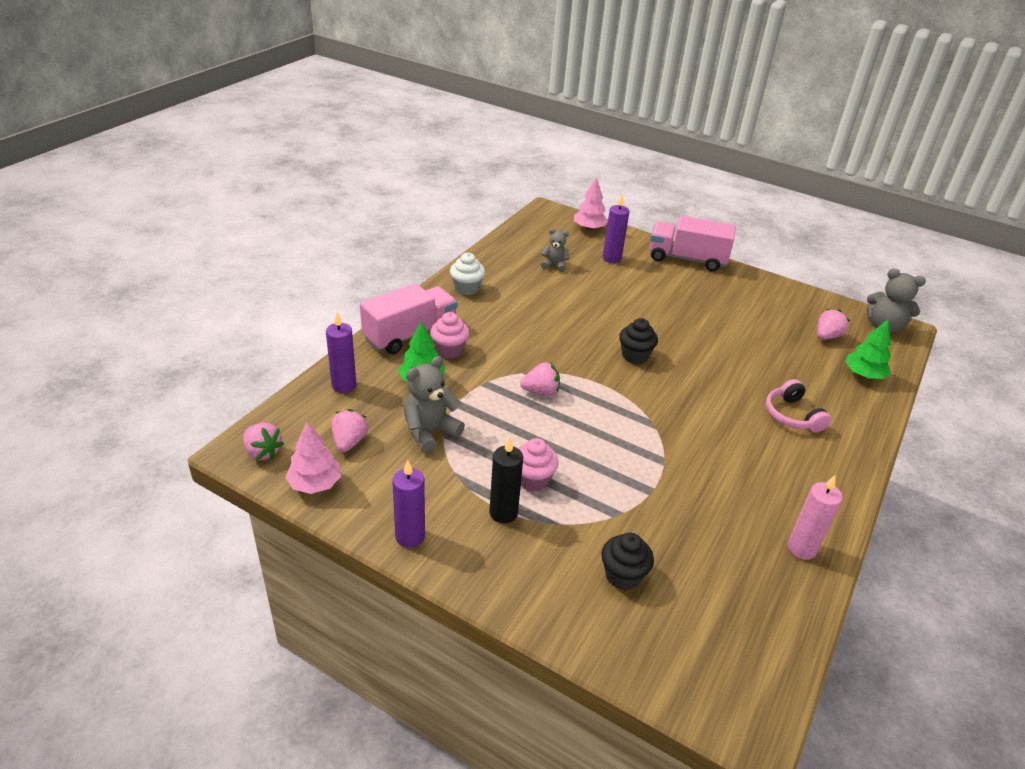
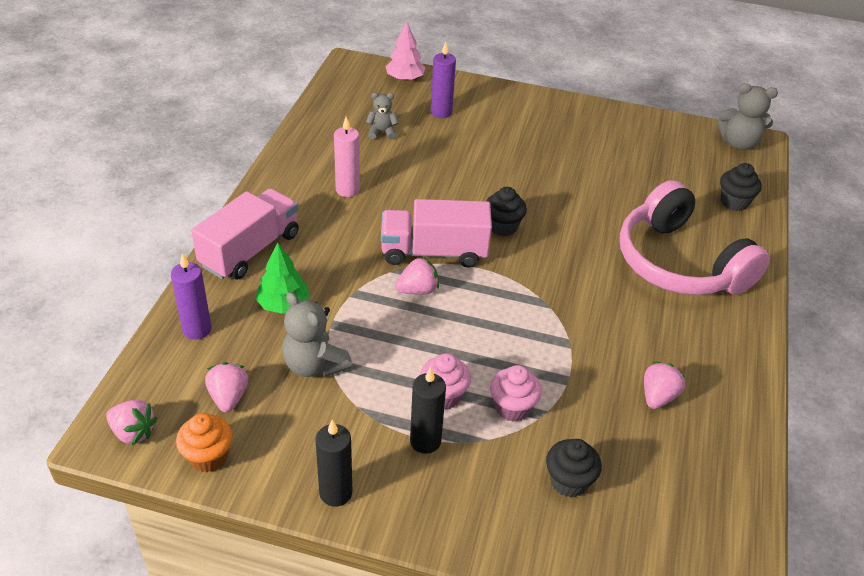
camera: 15 degrees left, 5 degrees up
(315, 484) = (208, 457): pink tree -> orange cupcake
(410, 536) = (335, 493): purple candle -> black candle
(430, 432) = (314, 365): grey teddy bear -> grey teddy bear turned 75 degrees counterclockwise
(449, 350) = (301, 261): pink cupcake -> pink cupcake (512, 407)
(467, 288) = (294, 180): white cupcake -> none
(687, 259) = (521, 99): pink truck -> pink truck (434, 252)
(792, 415) = (679, 263): pink headphones -> pink headphones, size x2.12
(801, 548) = (729, 408): pink candle -> pink candle (347, 190)
(827, 336) = (687, 165): pink strawberry -> pink strawberry (658, 396)
(863, 375) = (734, 202): green tree -> black cupcake

